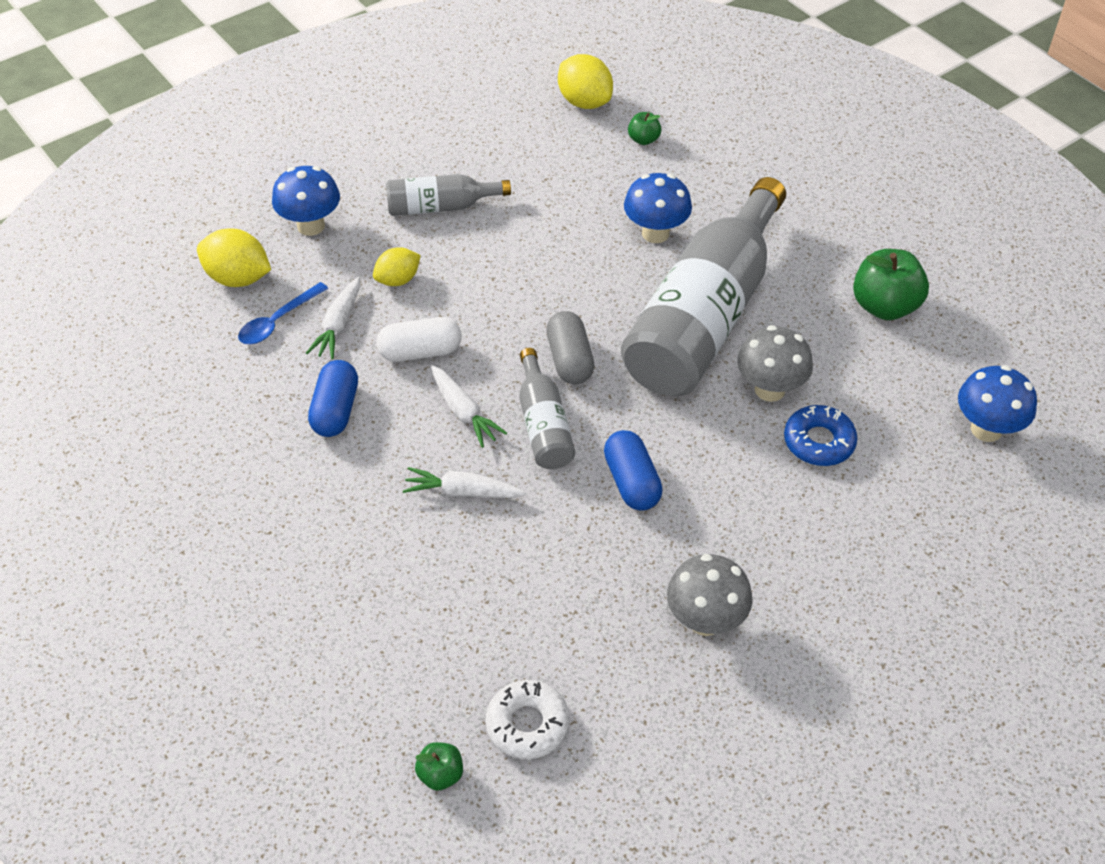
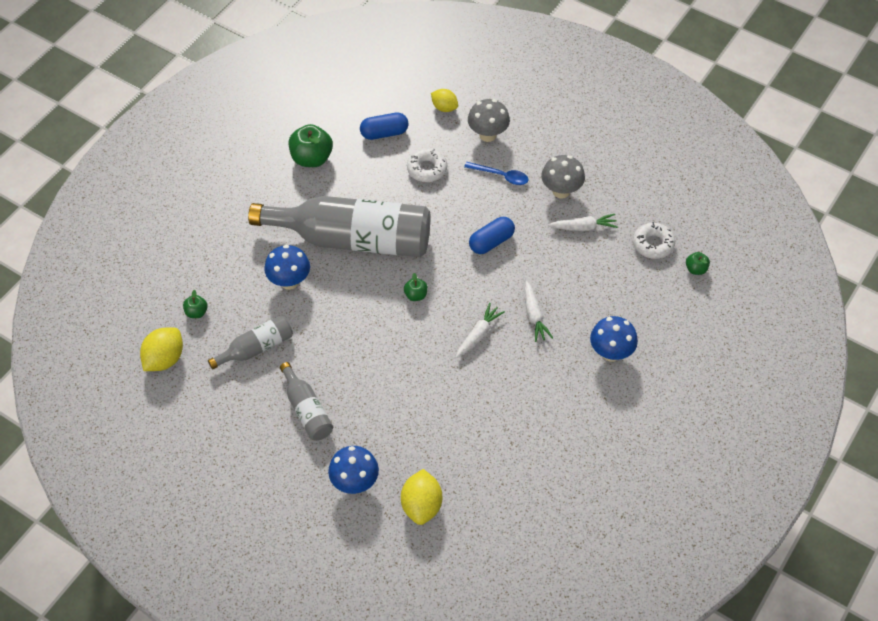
camera: 110 degrees left, 5 degrees up
(278, 321) = (450, 464): blue spoon -> blue spoon (501, 176)
(336, 410) = (506, 400): blue capsule -> blue capsule (384, 133)
(338, 325) = (438, 427): white carrot -> white carrot (583, 227)
(398, 280) = (386, 409): yellow lemon -> yellow lemon (444, 107)
(420, 352) = (442, 374): white capsule -> none
(543, 424) = (470, 293): grey bottle -> grey bottle (256, 348)
(569, 360) = (416, 295): grey capsule -> green apple
(769, 389) = (398, 197): grey mushroom -> grey mushroom (488, 135)
(819, 442) = (427, 169): blue donut -> white donut
(986, 429) = (387, 103): blue mushroom -> blue mushroom (611, 353)

